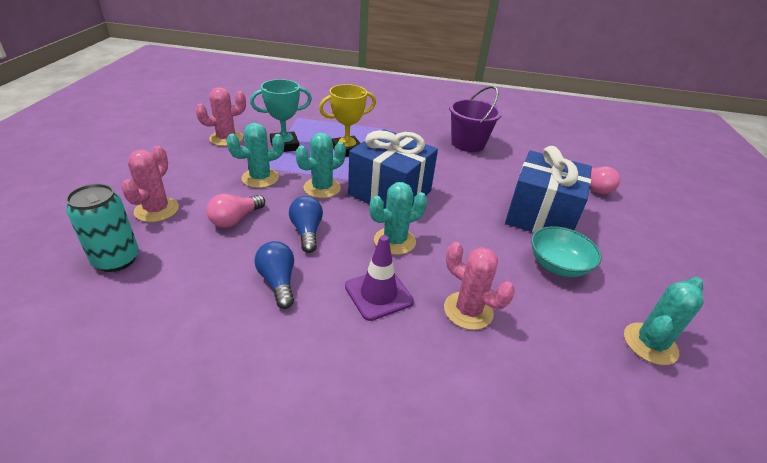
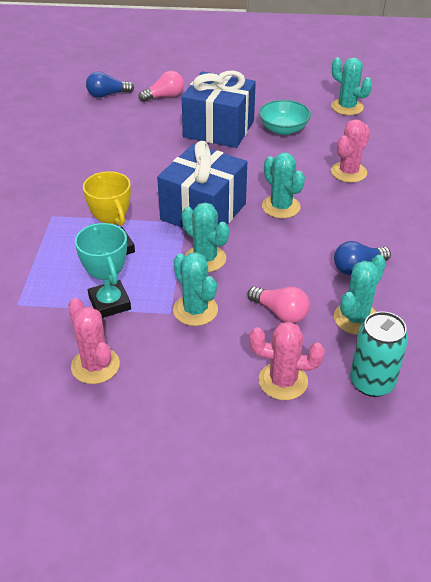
camera: 90 degrees left, 5 degrees up
(202, 265) = (356, 318): none -> turquoise cactus
(307, 232) = (285, 260): blue light bulb -> blue light bulb (107, 95)
(378, 294) = (349, 213): purple traffic cone -> none
(468, 144) = (86, 159): purple bucket -> none

